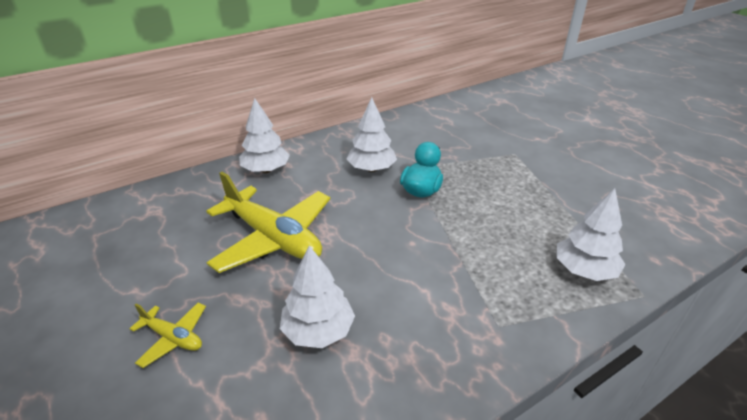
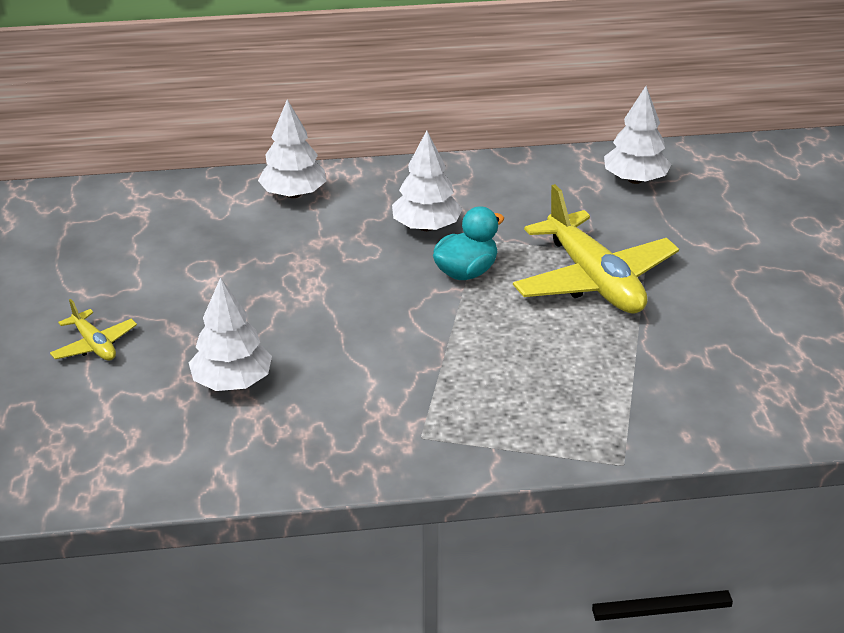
camera: 25 degrees right, 0 degrees up
(273, 238) = (248, 278): yellow plane -> yellow plane (594, 280)
(584, 270) = (579, 418): white tree -> white tree (635, 180)

